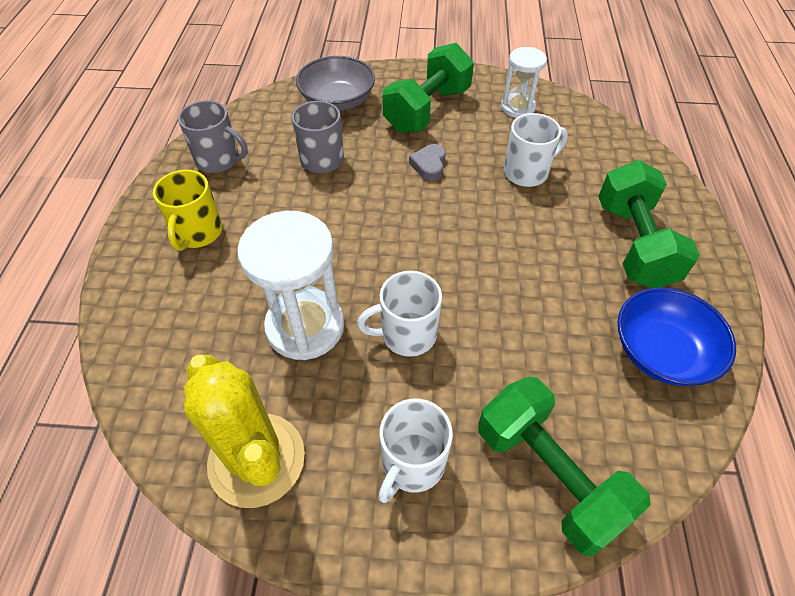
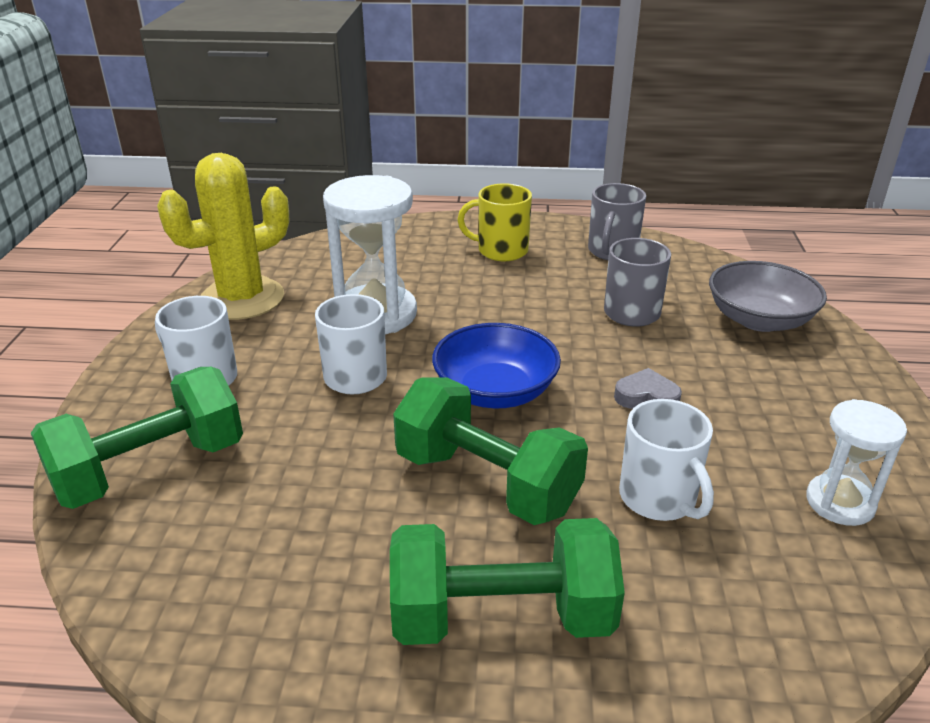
camera: 90 degrees right, 20 degrees down
(427, 110) = (778, 397): green dumbbell -> green dumbbell (487, 482)
(661, 352) = (279, 608): blue bowl -> blue bowl (495, 391)

